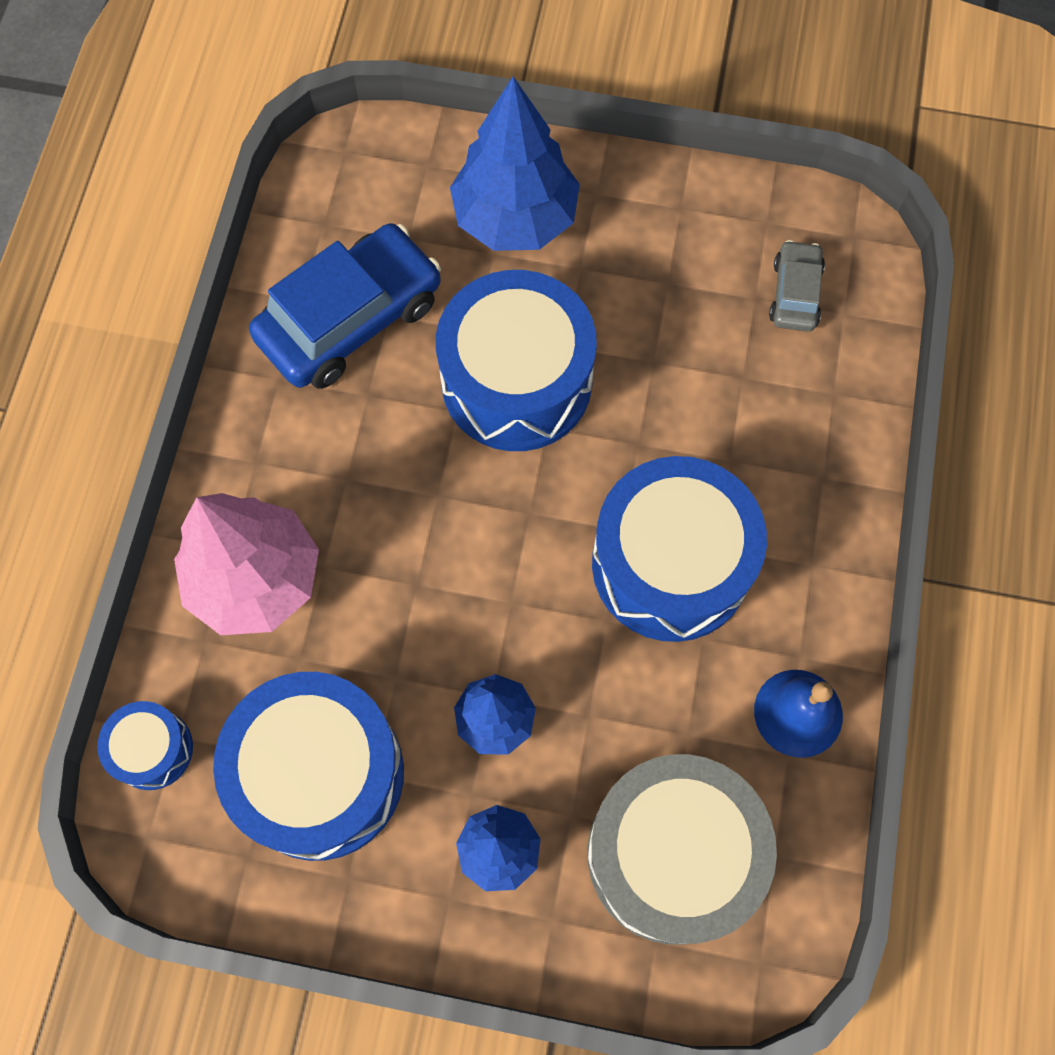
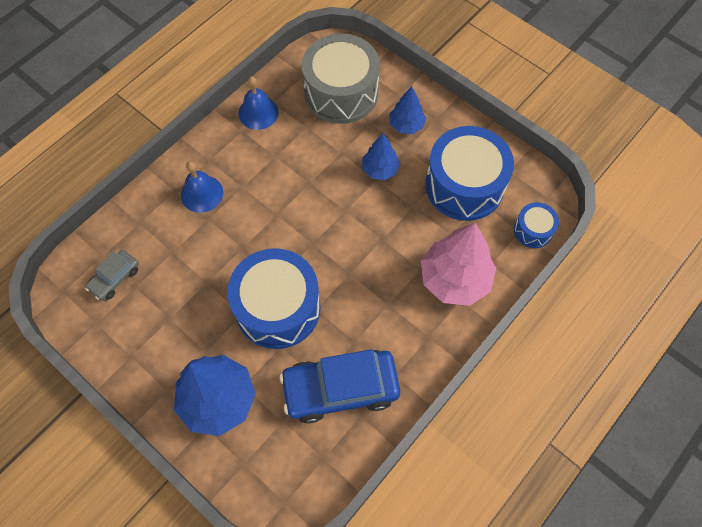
camera: 150 degrees left, 5 degrees down
(670, 564) = (266, 190): blue drum -> none
(774, 497) = (202, 193): none -> blue bell

